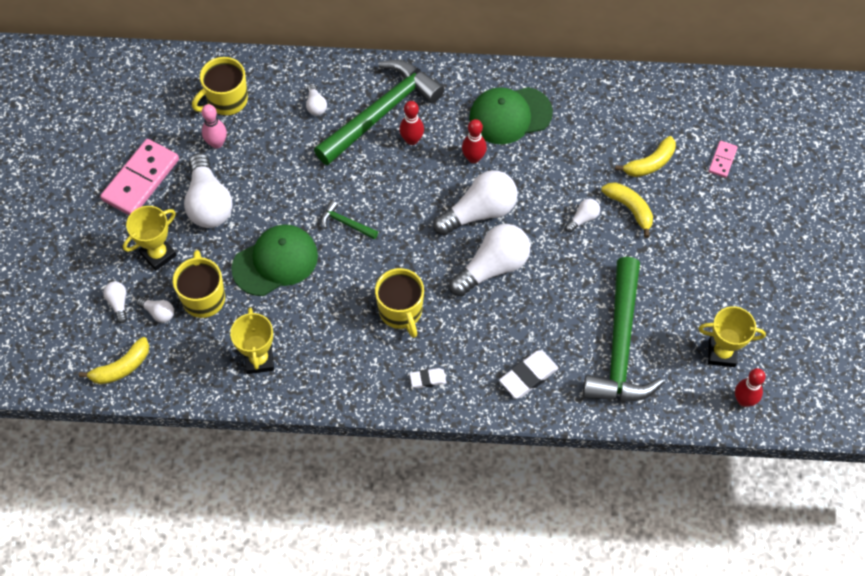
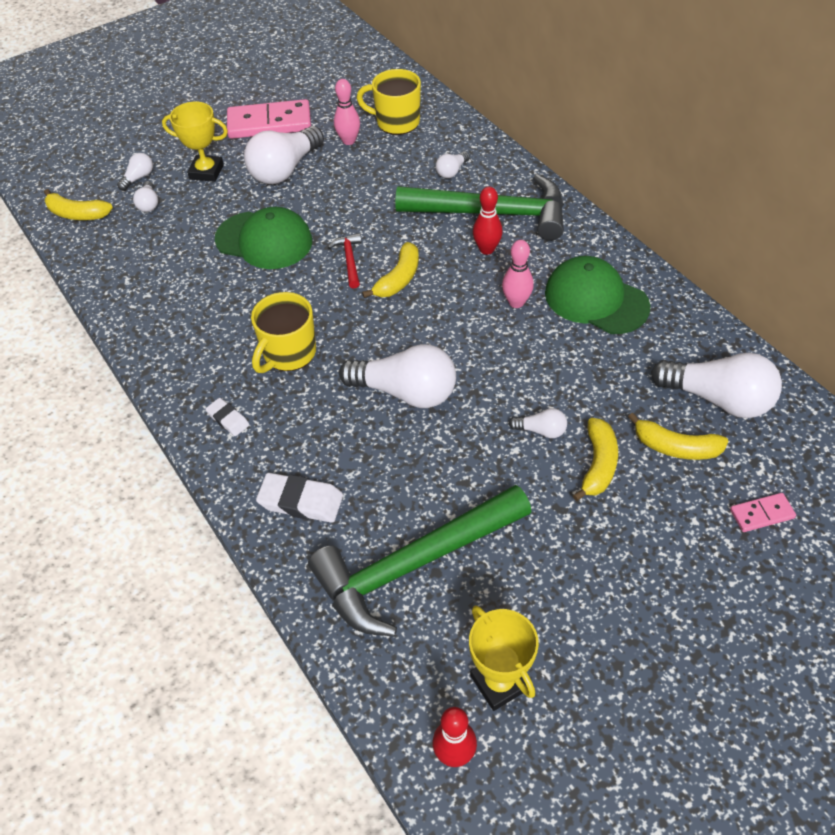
camera: 55 degrees right, 10 degrees down
(203, 297) = (187, 220): yellow mug -> none
(259, 360) = (151, 289): yellow trophy -> none
(346, 223) = (349, 260): green hammer -> red hammer
(391, 207) = (398, 279): none -> yellow banana
(473, 158) = (516, 302): red bowling pin -> pink bowling pin
(479, 212) = (459, 343): white light bulb -> white light bulb (718, 399)

